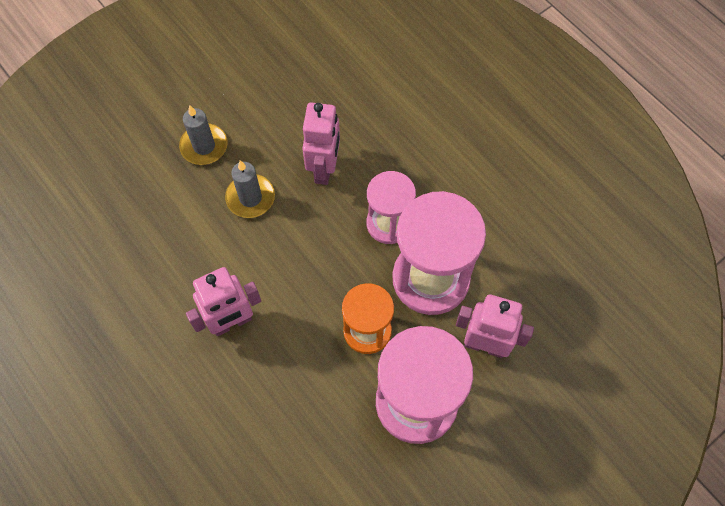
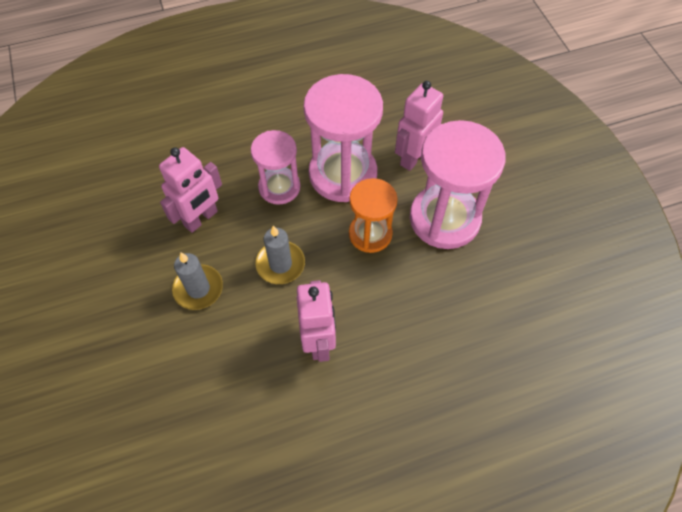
camera: 70 degrees left, 5 degrees down
(204, 146) = (119, 314): grey candle -> grey candle (280, 264)
(324, 169) = (201, 219): pink robot -> pink robot turned 105 degrees clockwise

